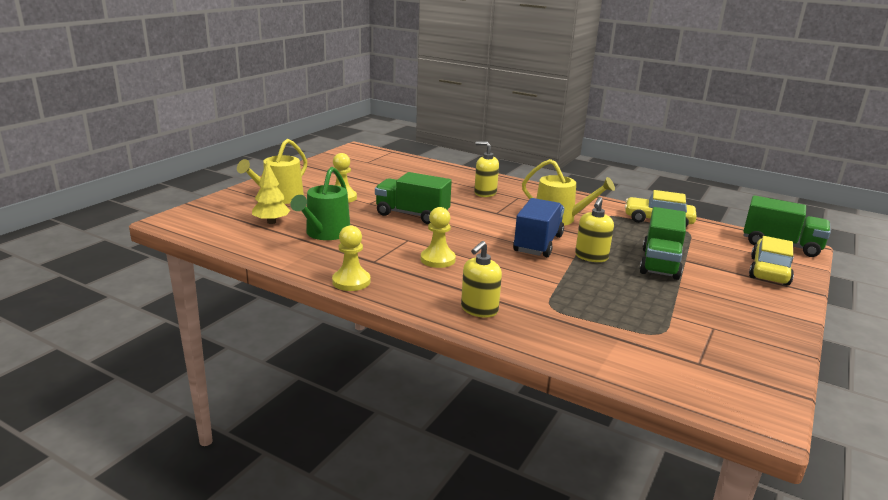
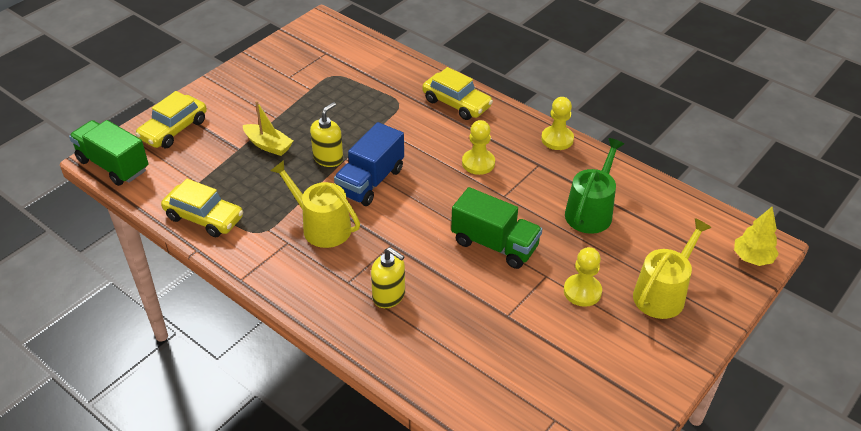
camera: 170 degrees left, 20 degrees up
(271, 222) = (654, 237): yellow tree -> yellow tree (752, 258)
(479, 310) = (456, 103): yellow soap dispenser -> yellow car
(660, 263) = (268, 145): green truck -> yellow boat

